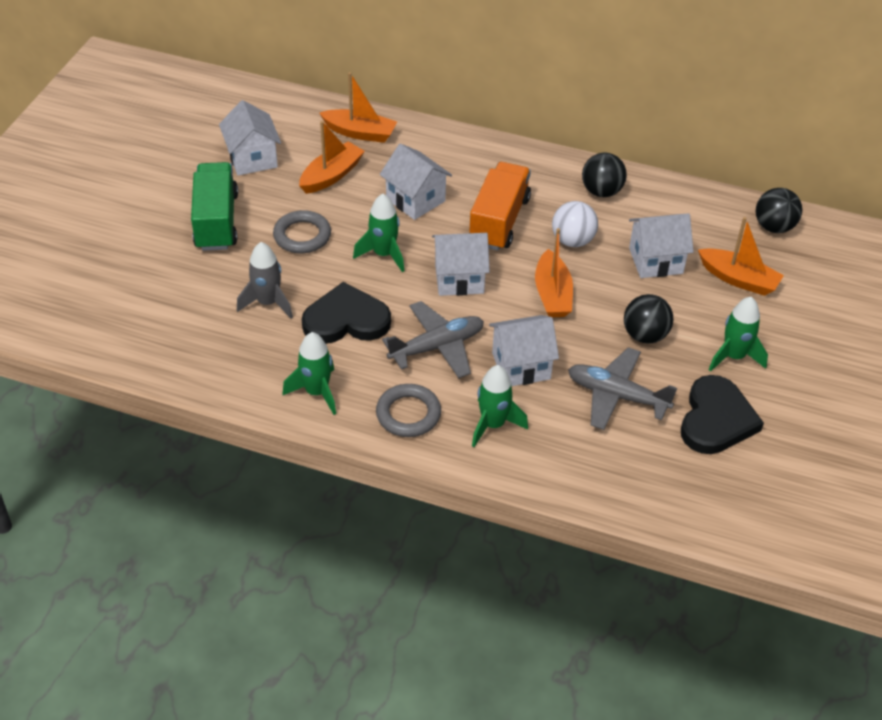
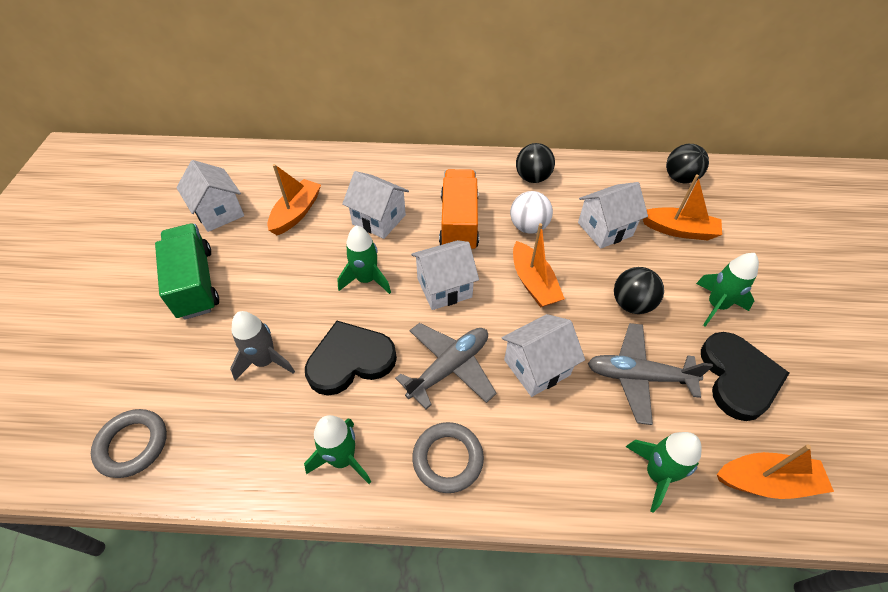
camera: 15 degrees left, 5 degrees up
(302, 236) = (283, 278): grey ring -> grey ring (132, 445)
(359, 133) = (311, 169): orange boat -> orange boat (766, 481)
(493, 424) = (538, 446): green rocket -> green rocket (656, 474)

